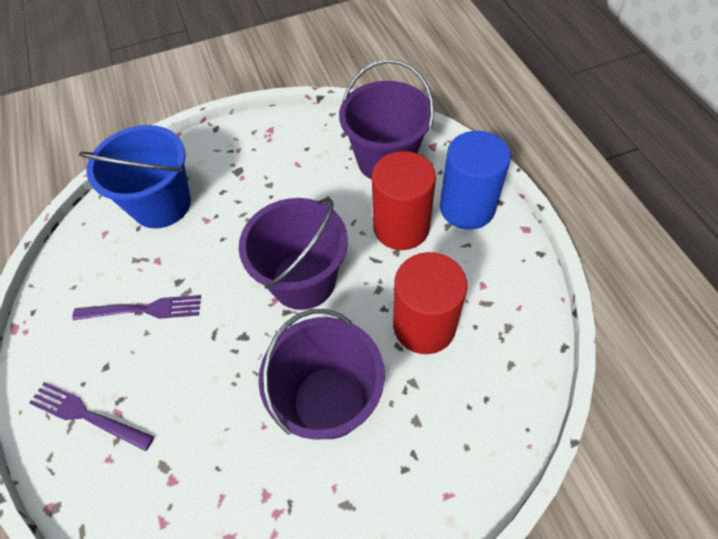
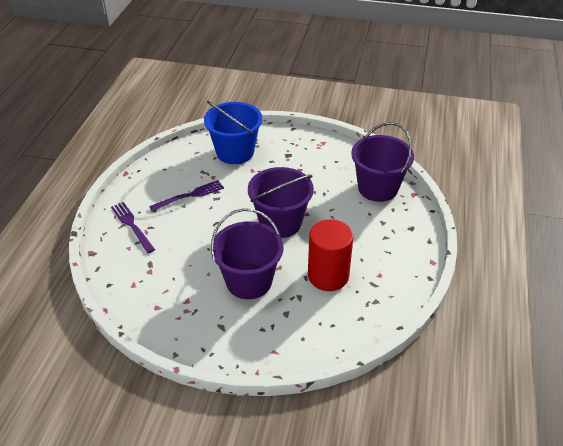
camera: 30 degrees right, 15 degrees down
(144, 309) = (190, 195): purple fork -> purple fork turned 60 degrees counterclockwise
(401, 227) = (357, 225): red cylinder -> none
(467, 208) = (405, 234): blue cylinder -> none

